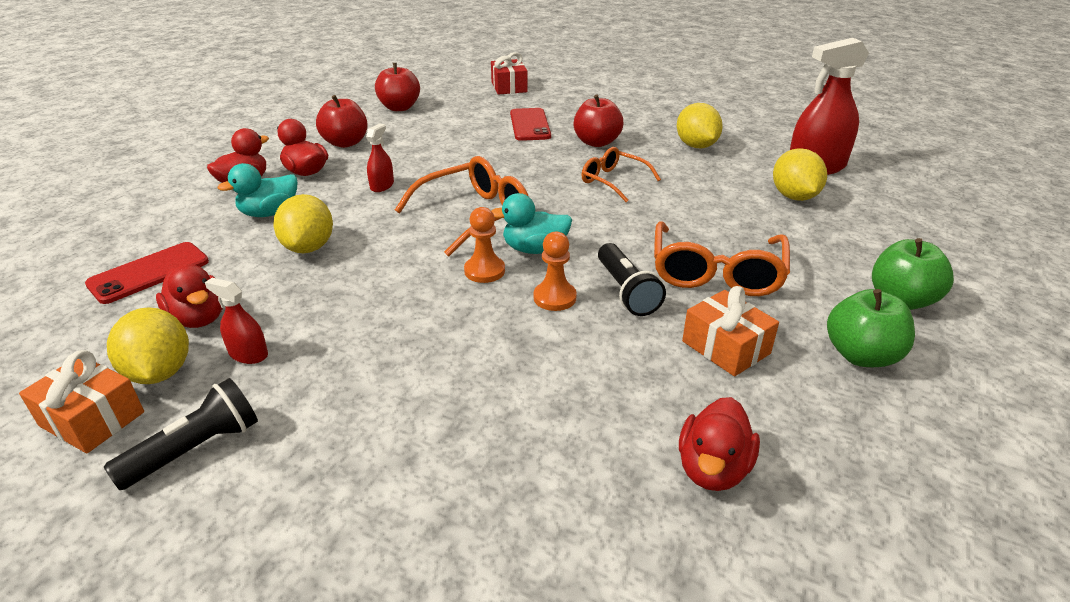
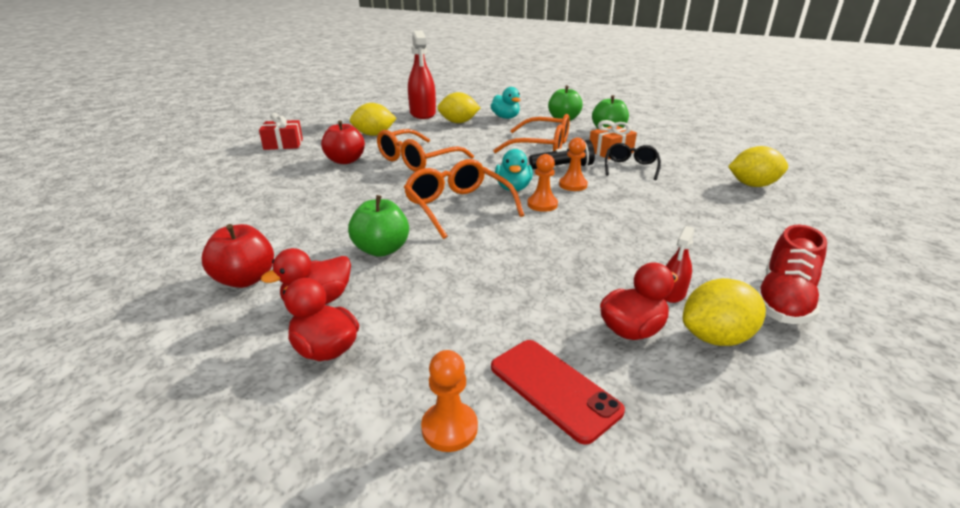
camera: 85 degrees left, 5 degrees down
(92, 419) = (792, 363): orange gift -> none
(139, 233) = (449, 428): none -> orange pawn
(196, 449) = (783, 300): black flashlight -> red shoe
(269, 213) = (421, 315): turquoise duck -> turquoise duck (505, 117)
(309, 247) = (502, 281): yellow lemon -> yellow lemon (752, 185)
(382, 186) = (381, 250): red spray bottle -> green apple
(399, 108) = (159, 248): red apple -> none
(509, 87) = (169, 188): red gift -> red gift (283, 144)
(530, 125) = (285, 182): red phone -> none
(613, 181) = (418, 160): orange glasses -> orange glasses, size x1.59
(648, 364) = (630, 167): none -> black glasses
(712, 469) = (698, 162): red duck -> none

